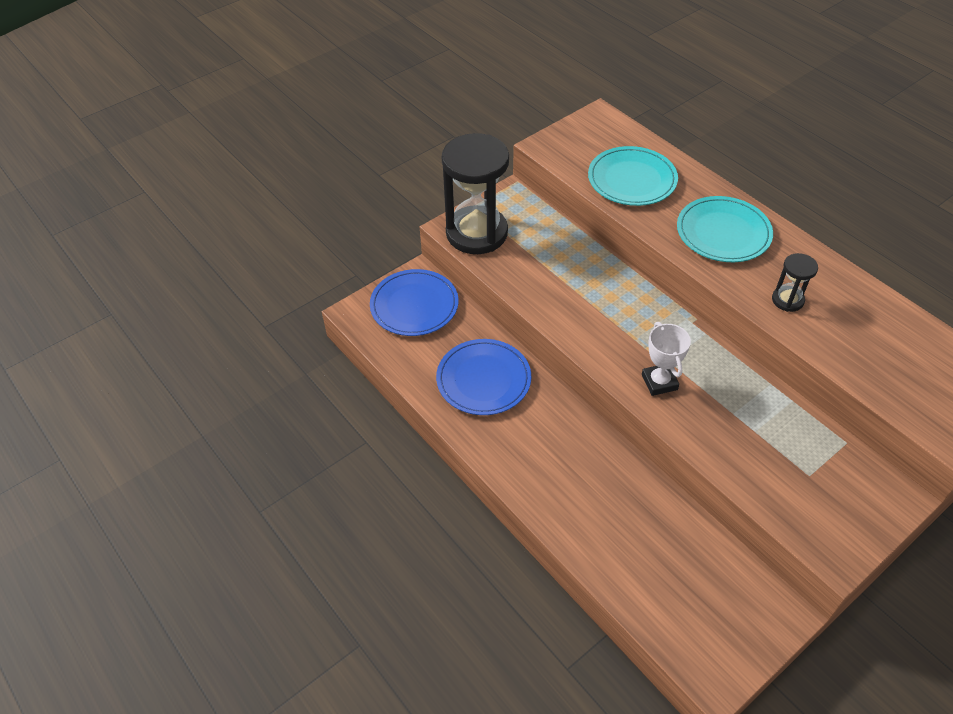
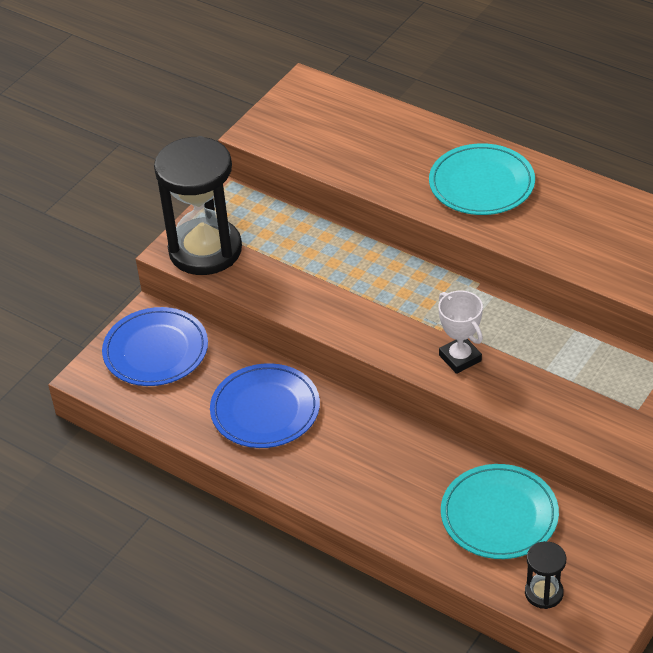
camera: 15 degrees left, 5 degrees down
(632, 179) = (365, 149): turquoise plate -> turquoise plate (499, 515)
(787, 300) = (568, 238): black hourglass -> black hourglass (544, 593)

